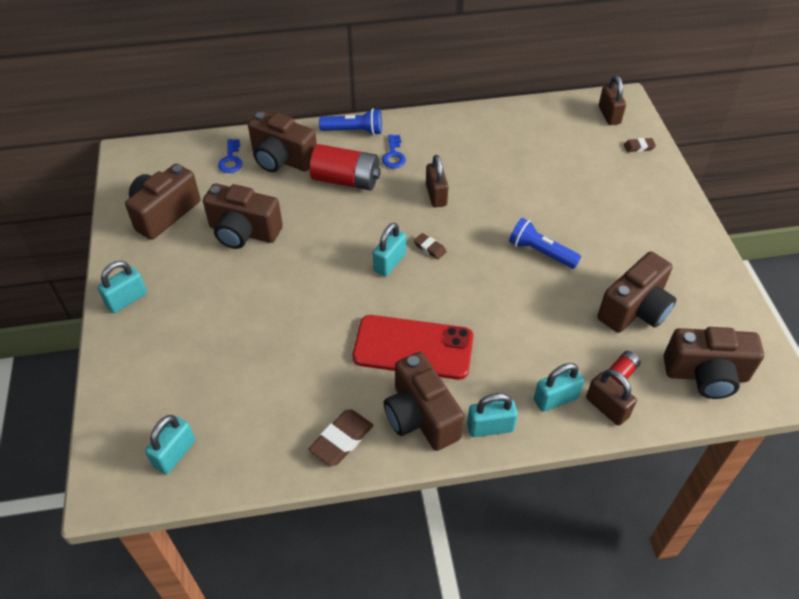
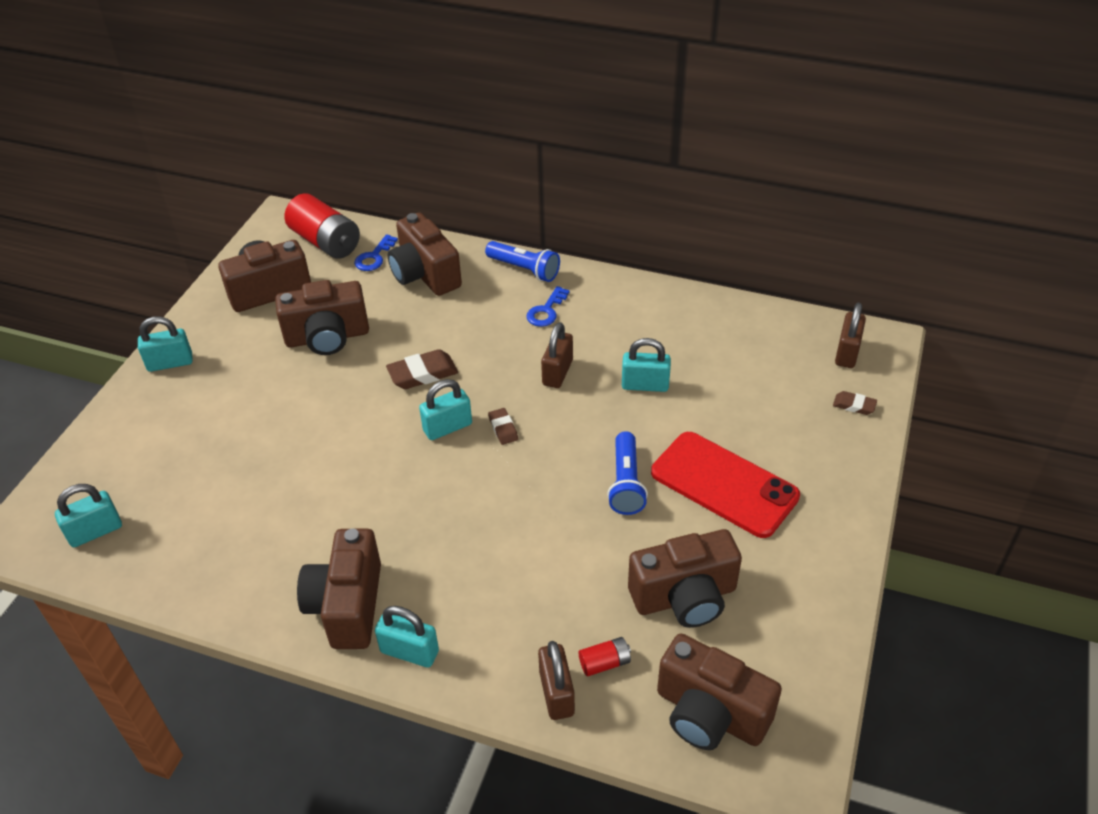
camera: 30 degrees right, 5 degrees down
(243, 232) = (327, 337): brown camera -> brown camera turned 60 degrees counterclockwise
(341, 440) = (252, 591): brown eraser -> brown eraser (422, 373)
(346, 180) = (473, 320): red battery -> red battery (325, 242)
(413, 348) = (398, 529): red phone -> red phone (724, 484)
(541, 252) = (625, 483): blue flashlight -> blue flashlight turned 150 degrees counterclockwise
(555, 399) = (506, 655): turquoise padlock -> turquoise padlock (645, 385)

